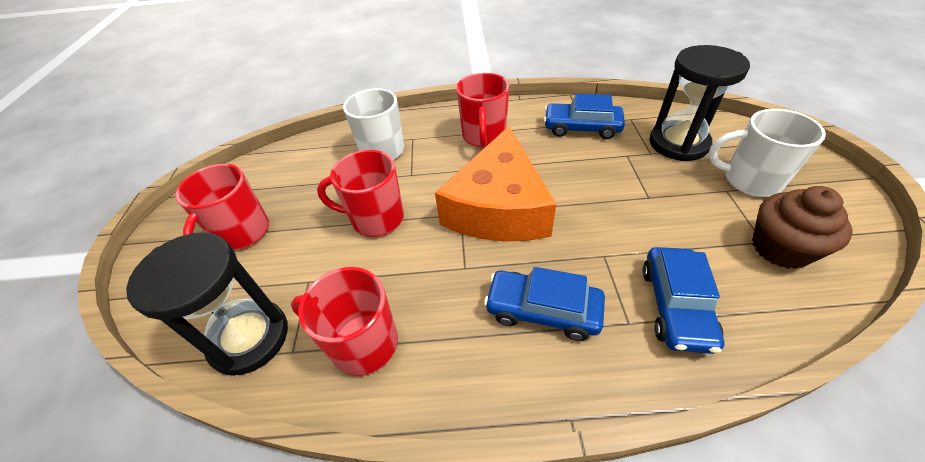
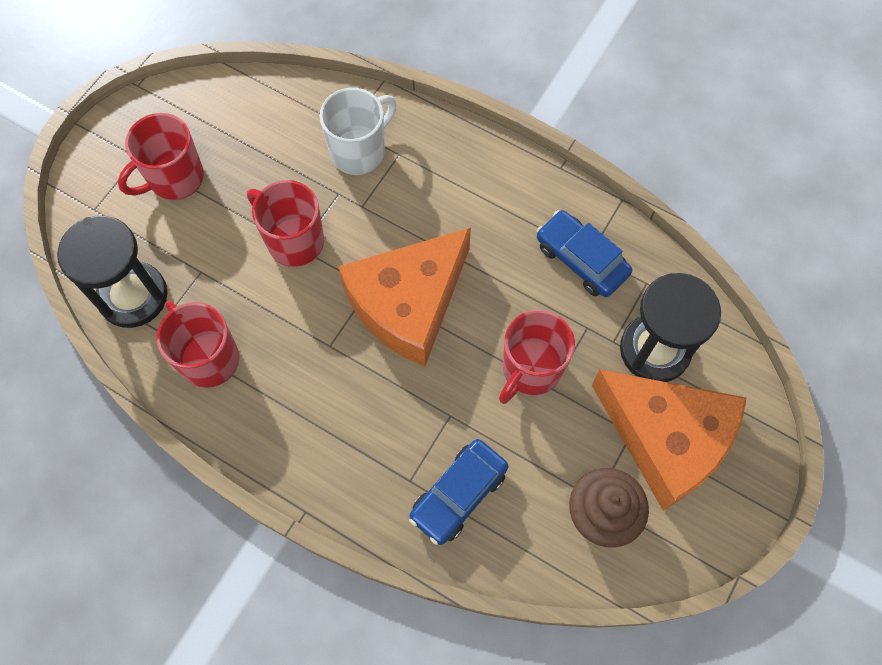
camera: 30 degrees right, 20 degrees up
(484, 136) = (471, 201): red mug -> red mug (530, 370)
(543, 310) = (356, 426): blue car -> none
(749, 180) = (666, 439): white mug -> orange cheese

